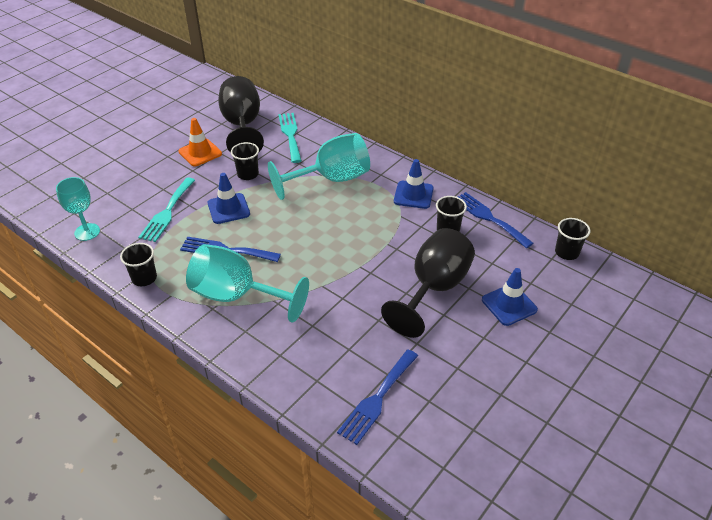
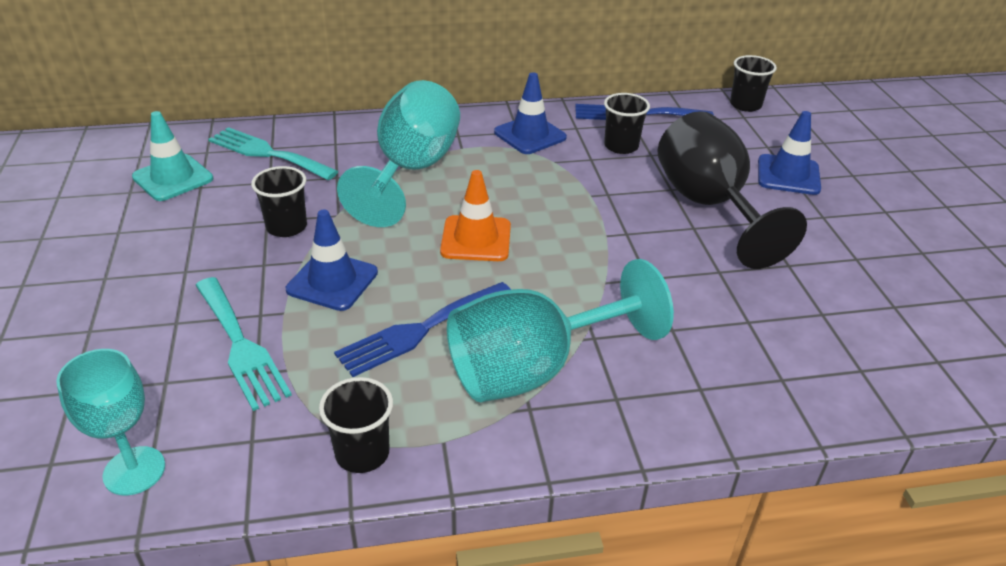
camera: 50 degrees left, 5 degrees down
(200, 153) = (159, 243): orange traffic cone -> orange traffic cone (476, 239)
(242, 126) = (173, 178): black goblet -> turquoise traffic cone
(377, 399) = (860, 344): blue fork -> none

